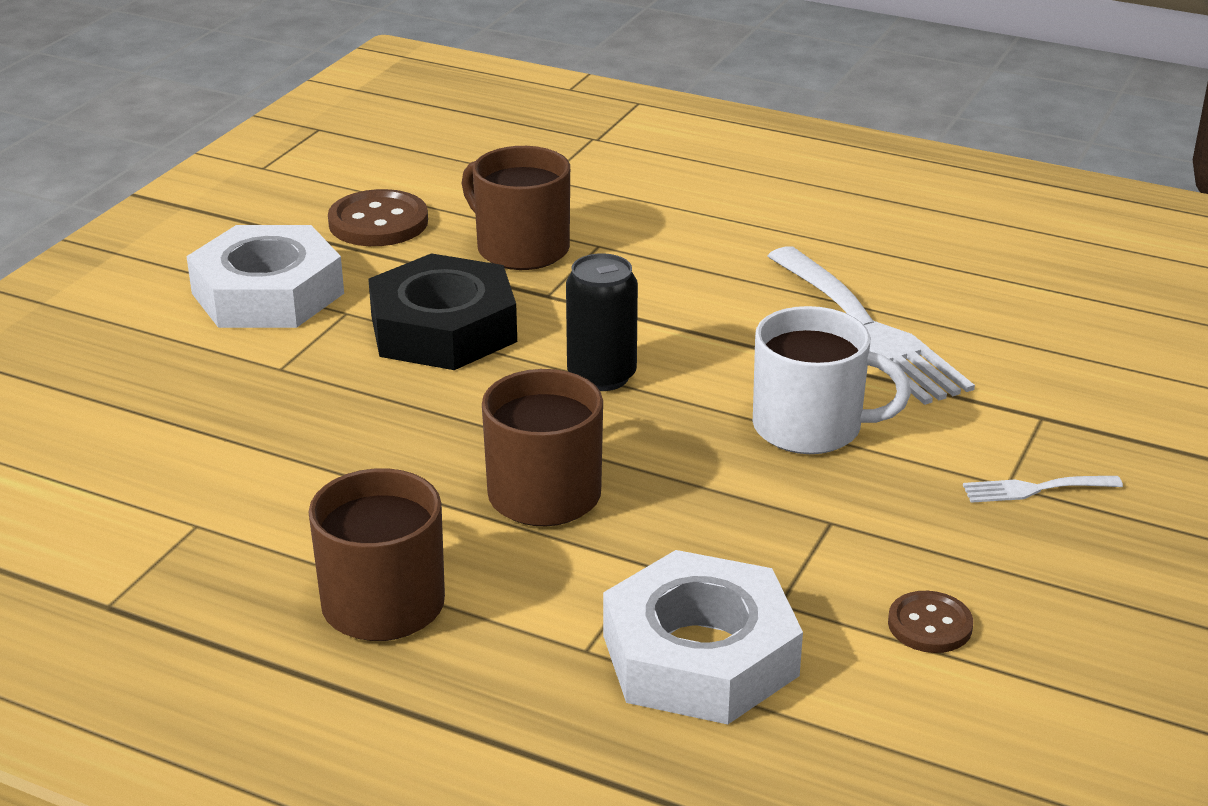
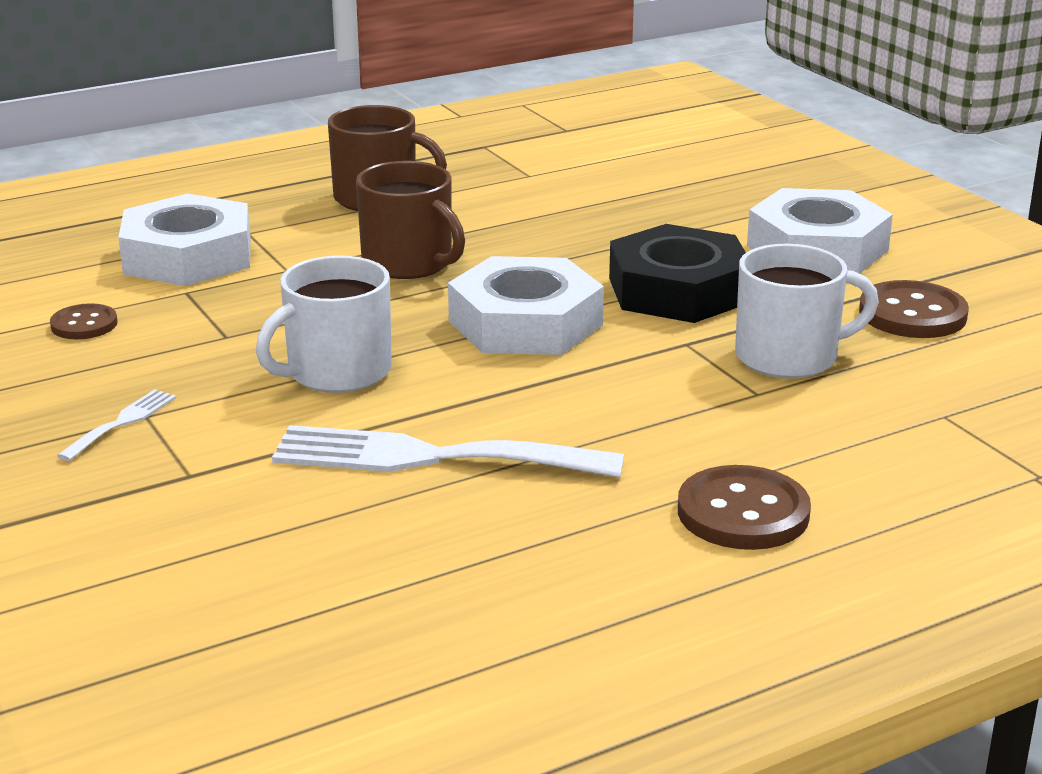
camera: 125 degrees right, 5 degrees down
(521, 249) = (789, 357): brown mug -> white mug
(601, 376) = (525, 323): black can -> white nut
(770, 207) = (743, 512): none -> brown button

